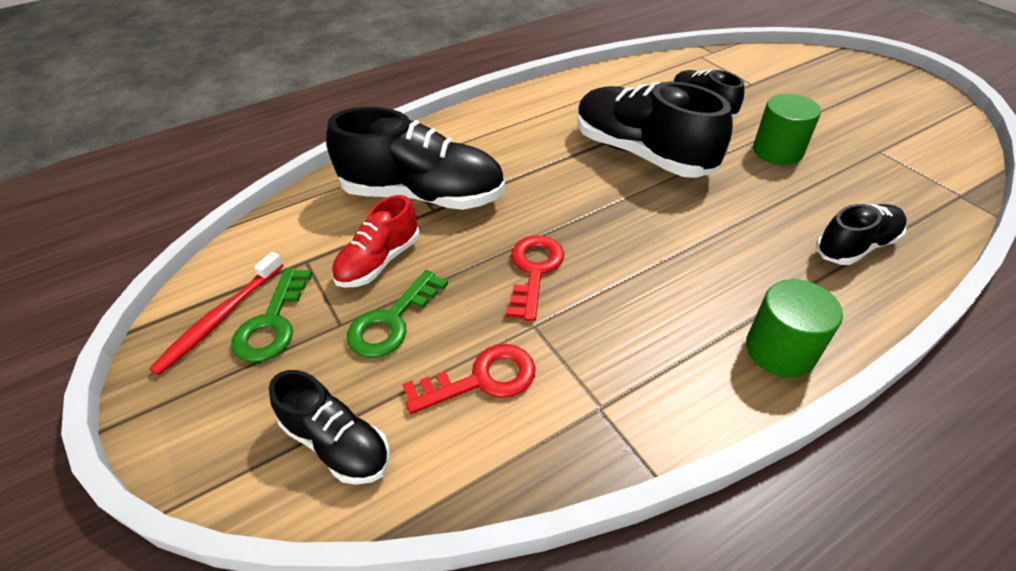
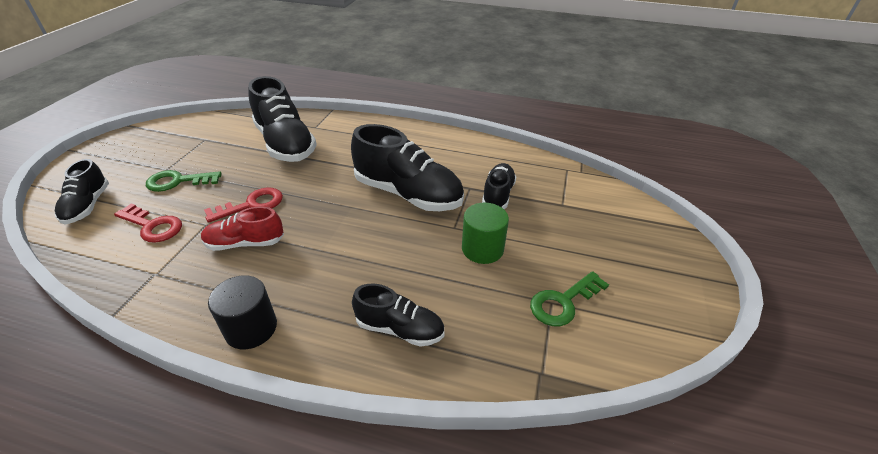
camera: 45 degrees right, 5 degrees down
(219, 319) = (149, 139): red toothbrush -> none
(272, 323) = (154, 153): green key -> green key (563, 302)
(379, 261) = (220, 157): red shoe -> red shoe (245, 243)
(642, 153) = (408, 194): black shoe -> black shoe turned 120 degrees clockwise
(780, 350) = (251, 328): green cylinder -> black cylinder

